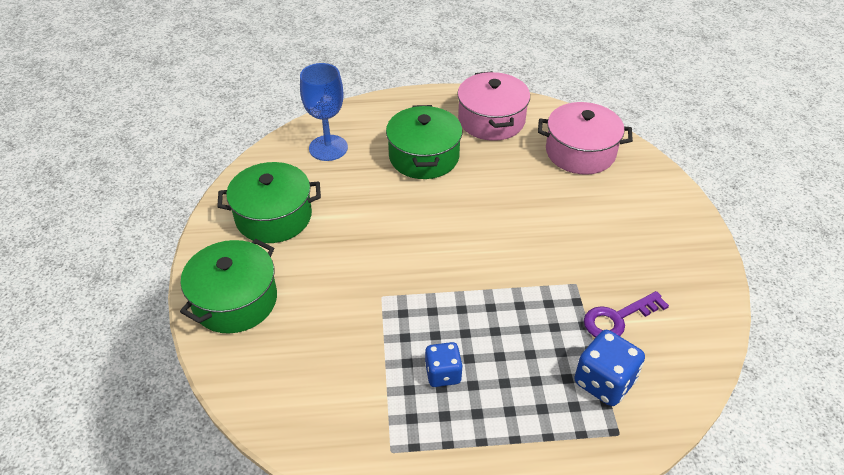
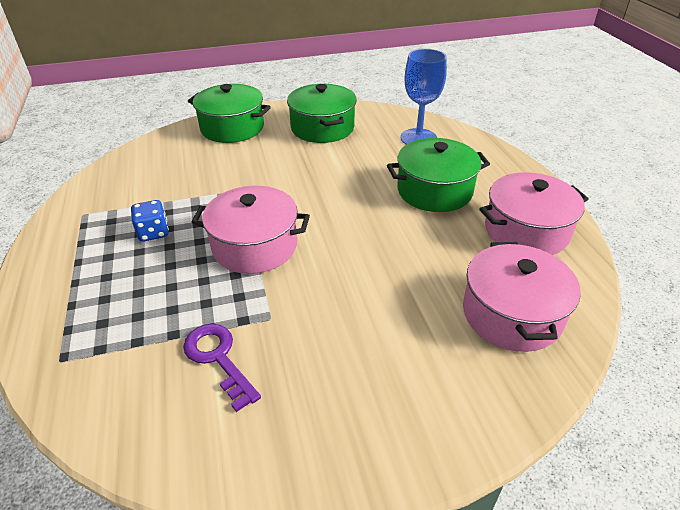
camera: 80 degrees right, 5 degrees down
(480, 289) = (255, 246): none -> pink pot
(604, 382) = (128, 347): blue dice -> none

